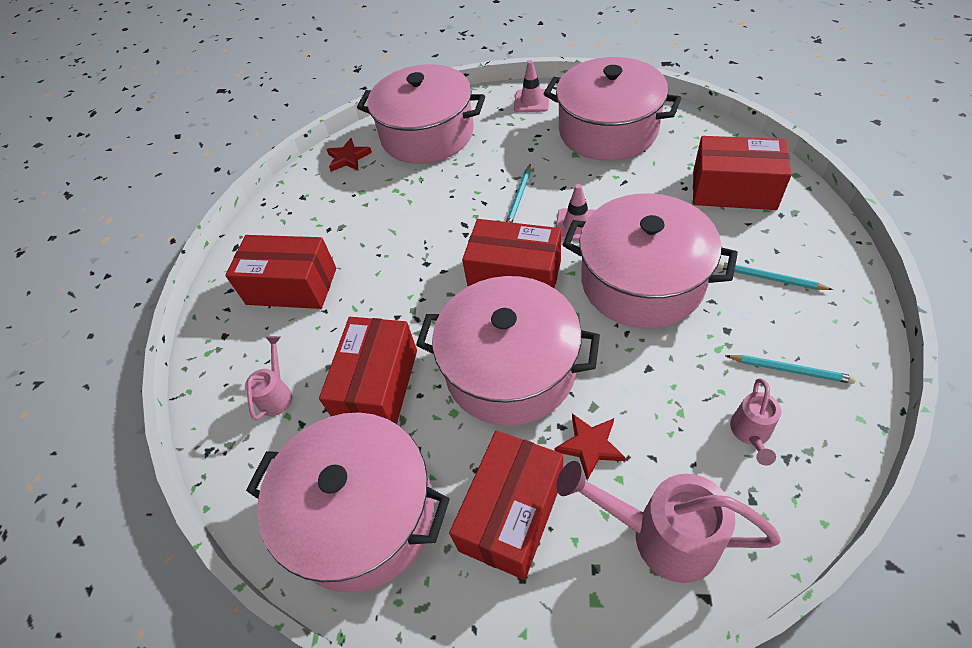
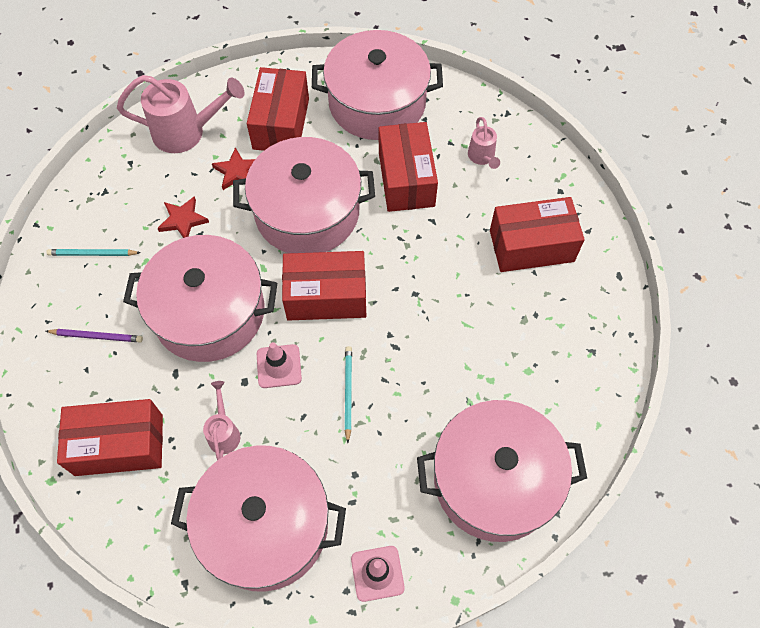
camera: 155 degrees right, 10 degrees up
(348, 158) = (574, 420): red star -> red star (183, 220)
(750, 433) = (127, 202): pink watering can -> pink watering can (224, 432)
(769, 278) = (97, 336): turquoise pencil -> purple pencil

